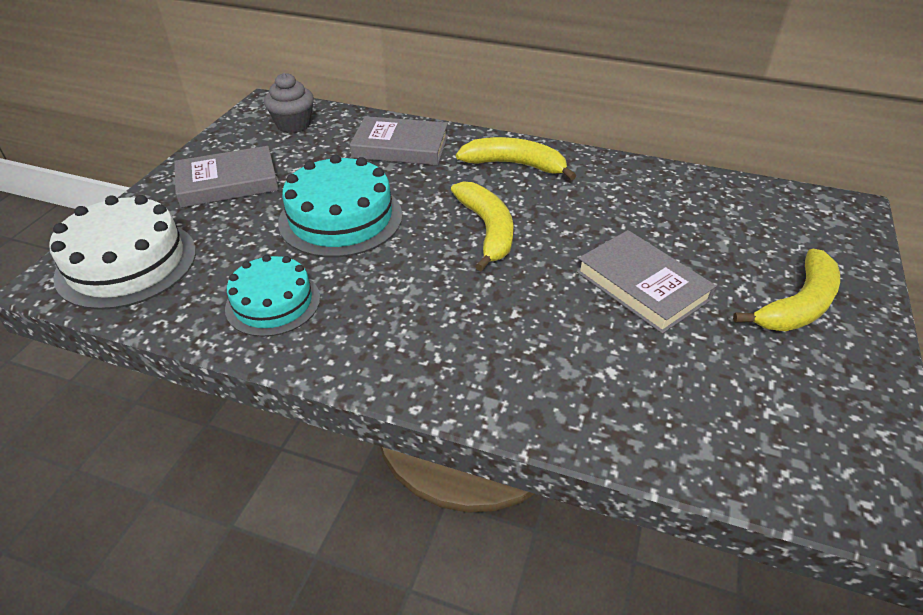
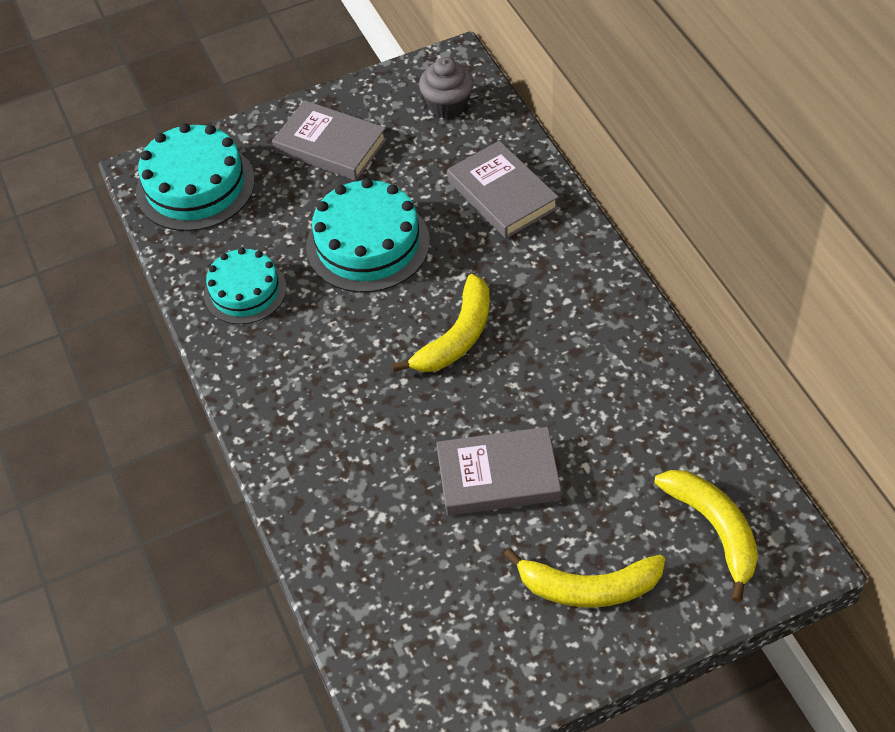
camera: 50 degrees right, 10 degrees up
(127, 263) = (195, 186): white cake -> turquoise cake
(515, 165) = (570, 285): yellow banana -> yellow banana (715, 530)
(642, 286) = (498, 476): grey book -> grey book turned 75 degrees clockwise

